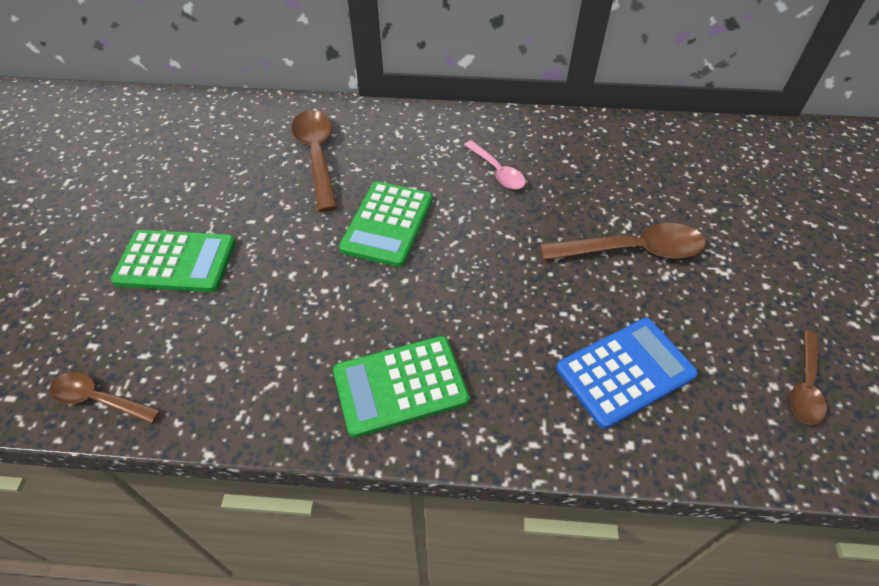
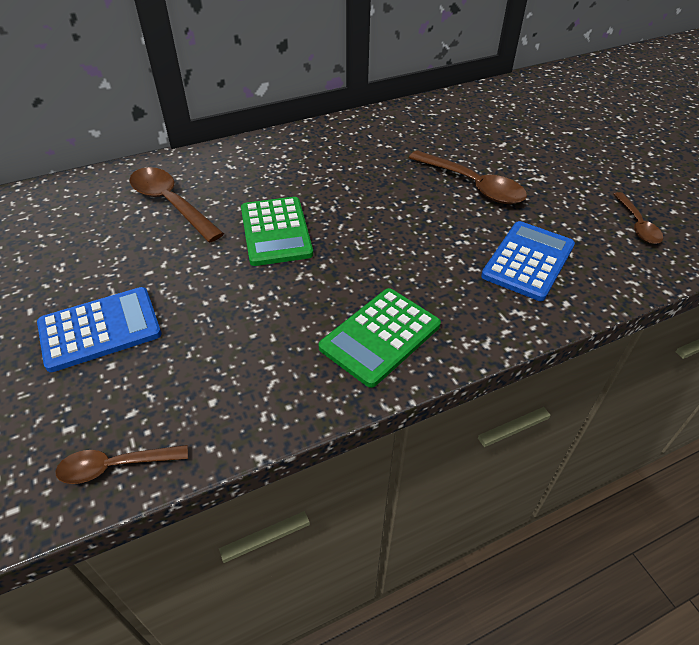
camera: 30 degrees left, 5 degrees down
(176, 262) = (100, 329): green calculator -> blue calculator
(497, 171) = (335, 167): pink spoon -> none
(632, 250) = (473, 185): brown spoon -> brown spoon turned 75 degrees clockwise

